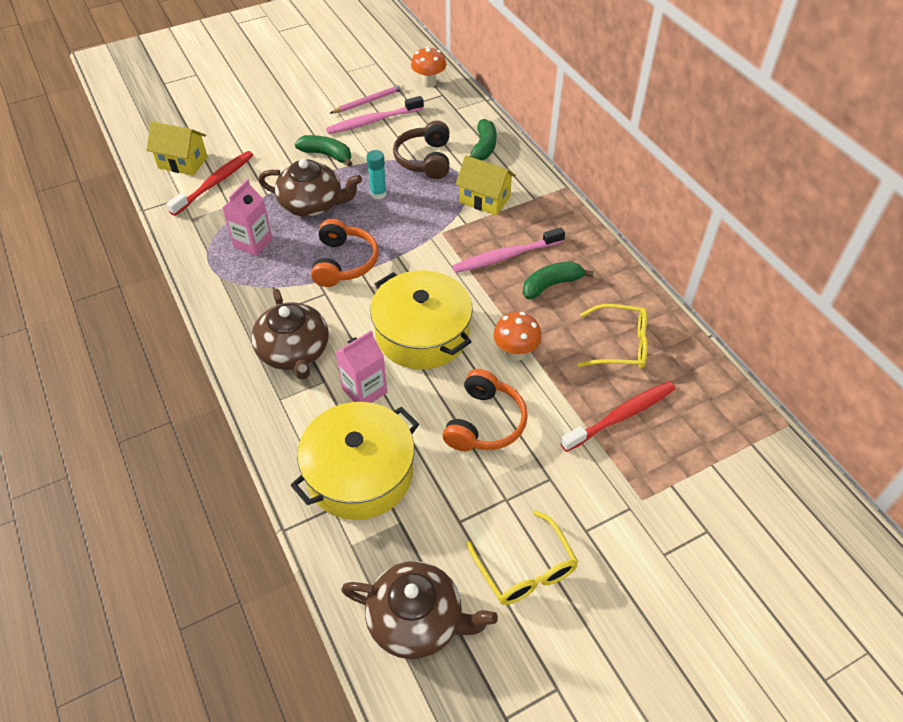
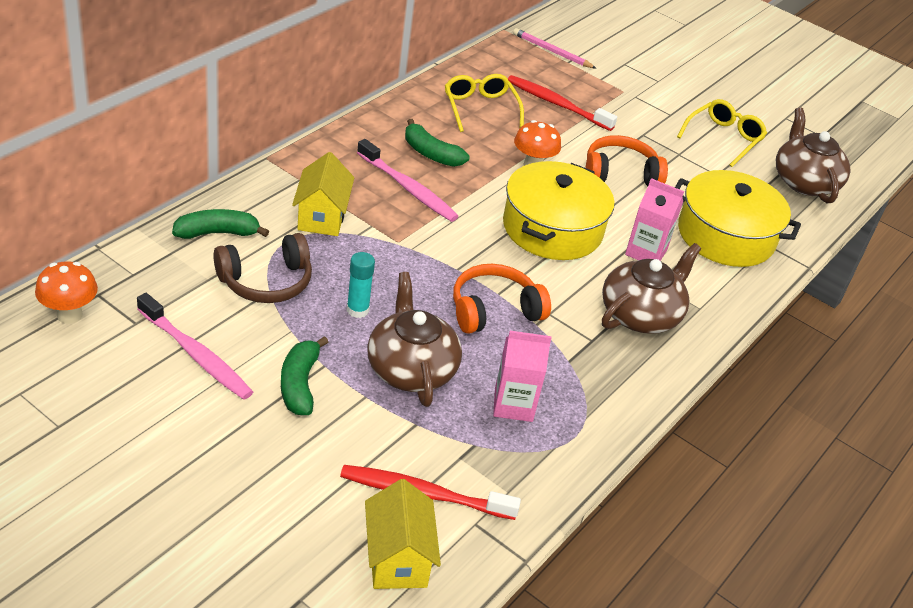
camera: 120 degrees left, 10 degrees down
(369, 101) = (143, 373): pink pencil -> pink pencil (552, 51)

